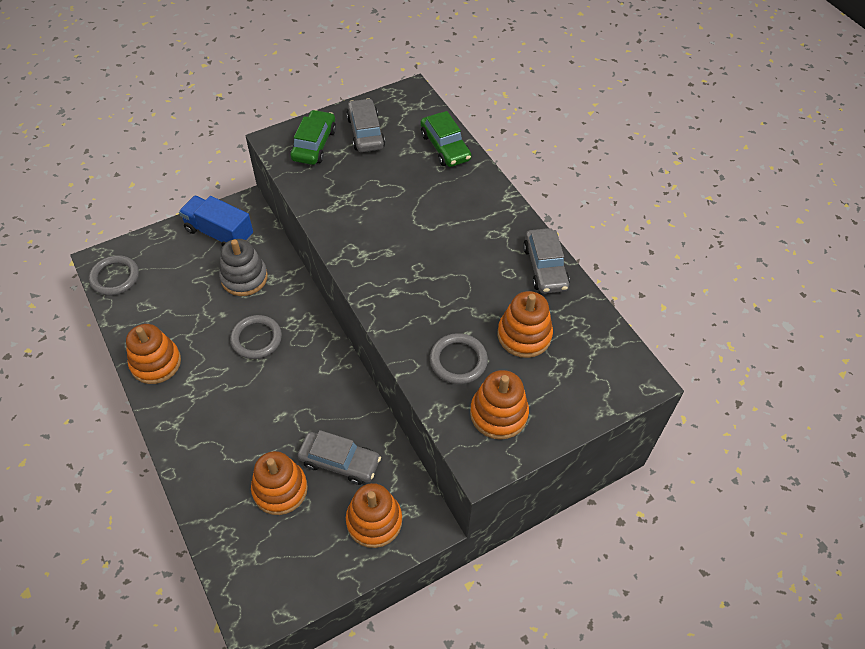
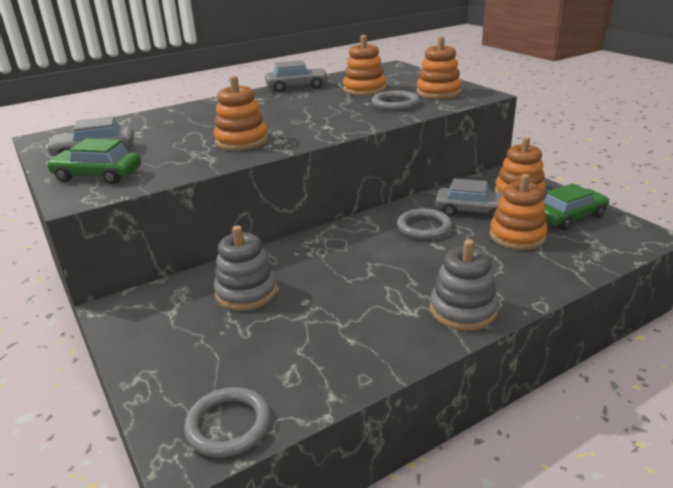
camera: 90 degrees left, 25 degrees down
(156, 363) = (390, 345): orange stacking toy -> orange stacking toy (241, 141)
(180, 416) = (463, 310): none -> grey stacking toy
(219, 233) = (160, 325): blue truck -> none
(256, 339) = (341, 271): grey ring -> grey ring (424, 227)
(339, 462) = (473, 211): grey car -> grey car turned 90 degrees clockwise
(445, 147) = (140, 120): green car -> green car (569, 217)

